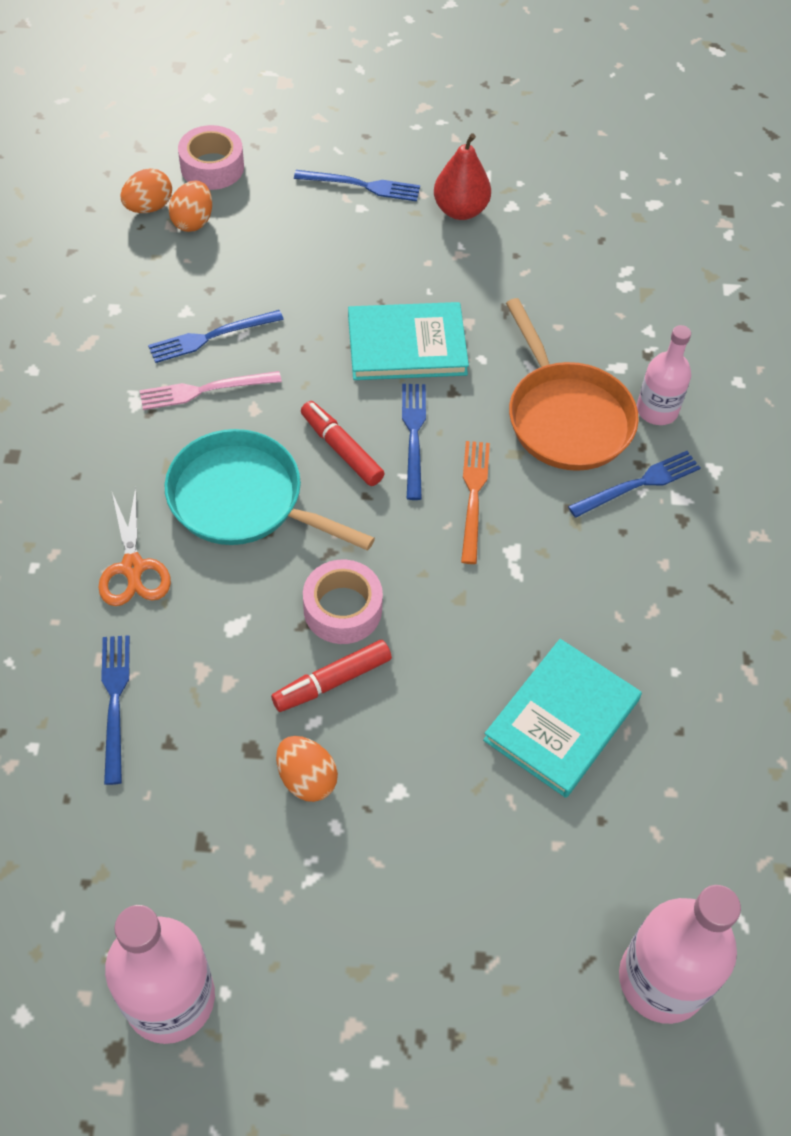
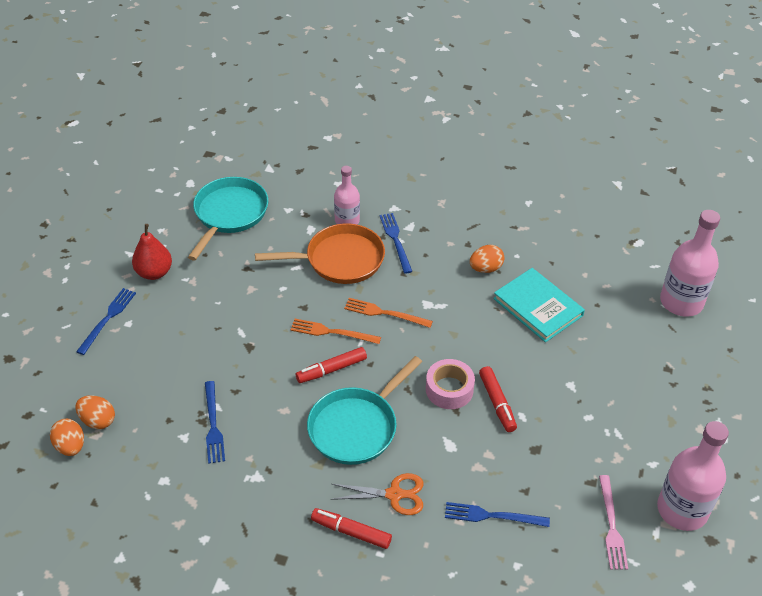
camera: 75 degrees left, 10 degrees down
(64, 526) = (351, 531): none -> red marker
(205, 390) = (259, 435): pink fork -> pink fork (611, 525)
(212, 167) = (47, 401): pink tape -> none
(306, 779) = (557, 425): orange egg -> orange egg (485, 268)
(407, 345) = (259, 322): turquoise book -> none
(414, 436) = (332, 332): blue fork -> orange fork
(607, 263) = (229, 214): none -> turquoise pan

